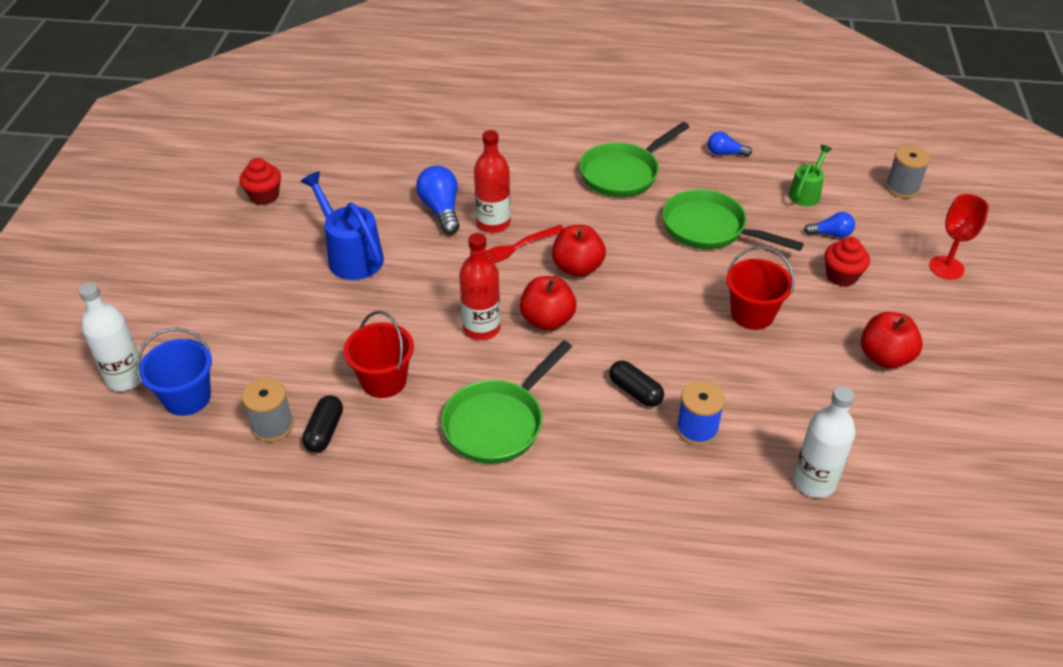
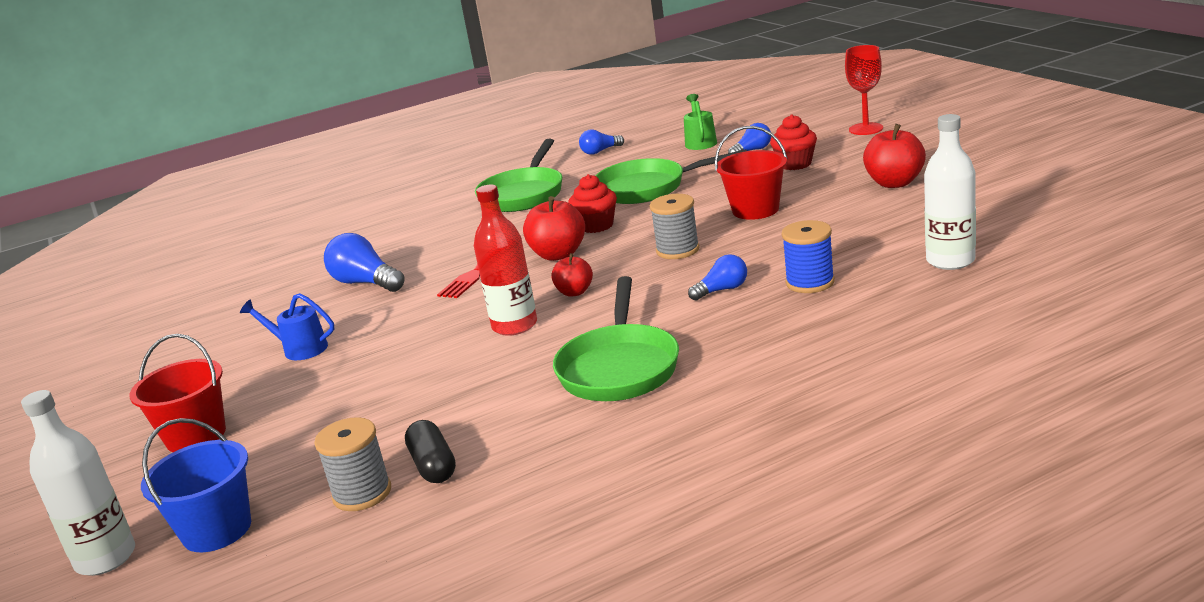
camera: 30 degrees left, 20 degrees down
(264, 196) = (136, 359): red cupcake -> red cupcake (596, 226)
(350, 255) = (299, 349): blue watering can -> blue watering can, size x0.60
(383, 380) = (454, 402): red bucket -> red bucket (196, 436)
(493, 223) = (434, 267): red bottle -> none
(547, 320) = (574, 292): red apple -> red apple, size x0.62
(635, 391) = (722, 290): black capsule -> blue light bulb
(902, 188) = (771, 112): grey spool -> grey spool (677, 250)

